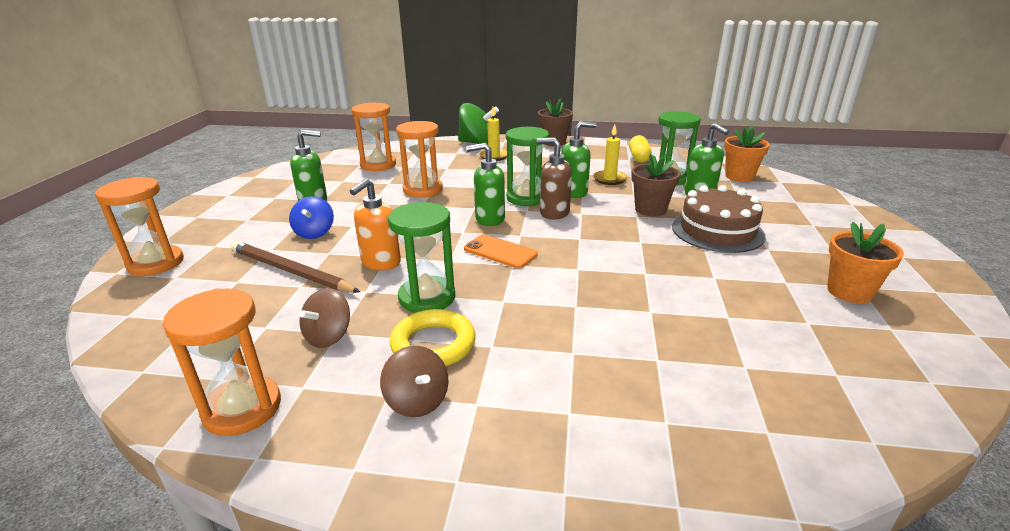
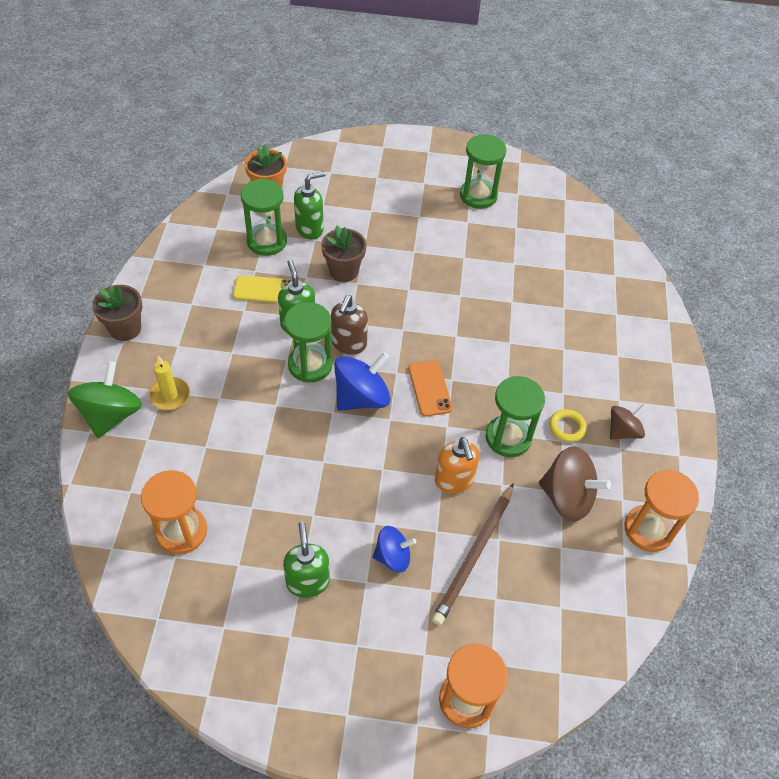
camera: 95 degrees left, 25 degrees up
(328, 336) = (567, 497): brown spinning top -> brown spinning top, size x1.61
(380, 263) = (454, 481): orange soap dispenser -> orange soap dispenser turned 45 degrees clockwise
(423, 190) = (278, 465): orange hourglass -> none
(433, 344) = (567, 427): yellow ring -> yellow ring, size x0.62
(489, 219) = (361, 397): green soap dispenser -> blue spinning top
(500, 252) = (430, 388): orange phone -> orange phone turned 45 degrees counterclockwise
(609, 179) = (264, 290): yellow candle -> yellow phone
(639, 157) = (199, 255): yellow capsule -> none
(717, 231) = (388, 236): brown cake -> none
(849, 292) = (478, 195): orange flower pot -> green hourglass

